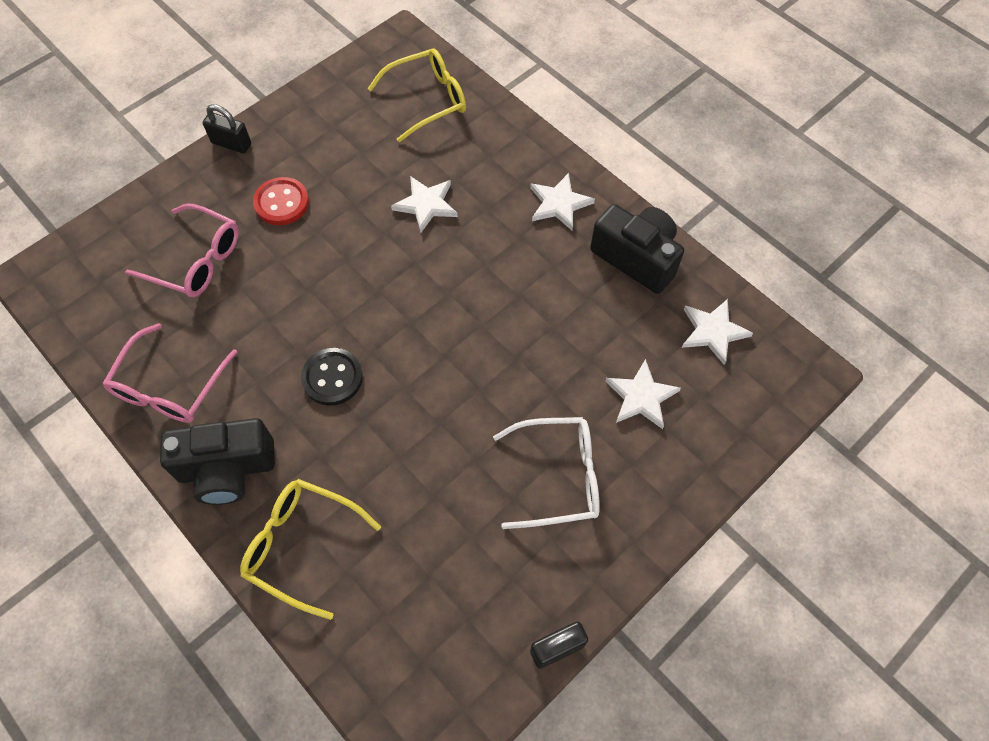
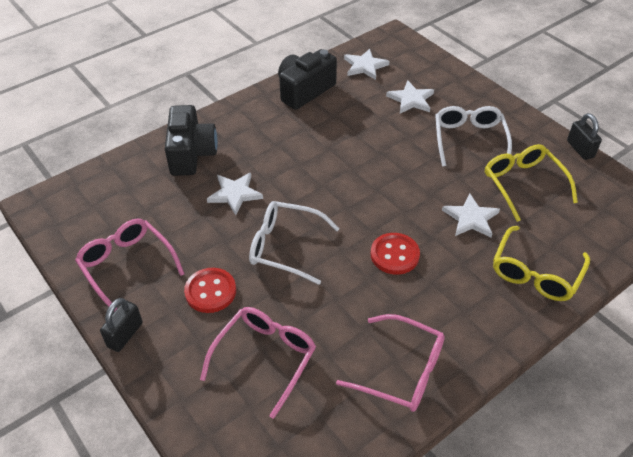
camera: 85 degrees left, 15 degrees down
(227, 469) = (478, 323): black camera -> black camera (191, 154)
(316, 128) = (127, 266): none -> pink glasses
(332, 378) = (394, 255): black button -> red button
(344, 263) = (285, 247): none -> white glasses
(427, 100) = (121, 189): yellow glasses -> yellow glasses (523, 184)
(559, 204) = (250, 122): white star -> white star (471, 218)

